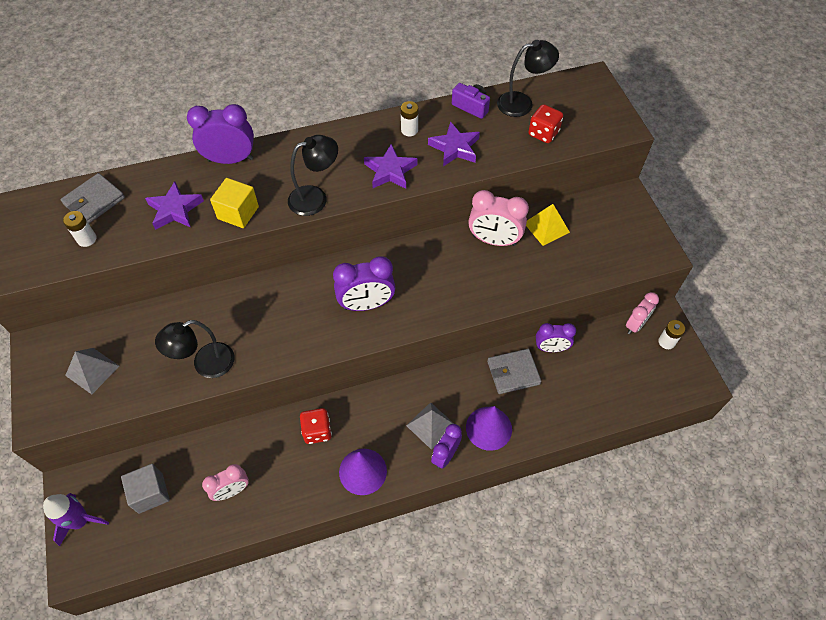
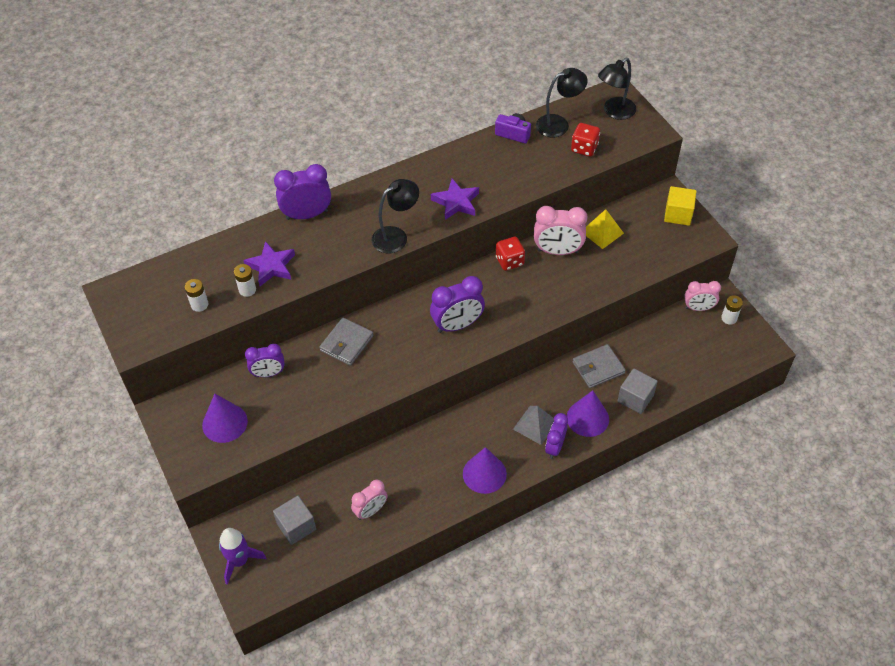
camera: 10 degrees left, 5 degrees down
(92, 370) = (225, 423): grey pyramid -> purple cone
(94, 201) = (193, 271): grey wallet -> grey wallet (346, 343)
(205, 364) = (327, 400): black lamp -> black lamp (614, 112)
(238, 213) = (330, 260): yellow cube -> yellow cube (678, 214)
(317, 431) = (433, 448): red dice -> red dice (509, 261)
(409, 130) = (463, 163): white battery -> white battery (247, 290)
(455, 148) = (508, 173): purple star -> none
(545, 415) = (635, 398): none -> grey cube
(551, 348) = (627, 341): purple clock -> purple clock (268, 373)
(635, 325) = (698, 308): pink clock -> pink clock turned 60 degrees clockwise

